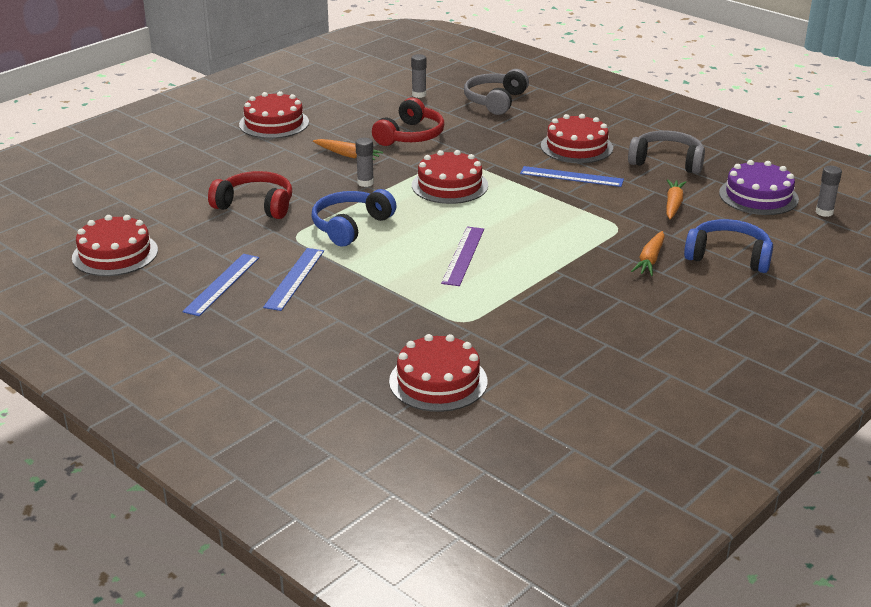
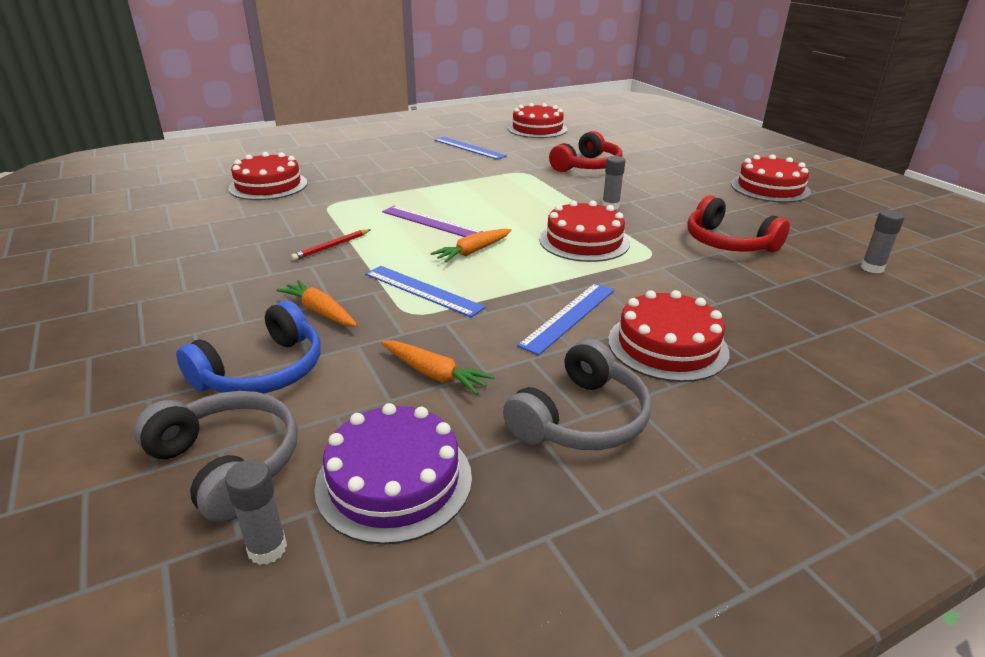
camera: 110 degrees right, 0 degrees up
(294, 278) = (456, 165): blue ruler -> blue ruler (423, 290)
(347, 155) = (680, 207): orange carrot -> orange carrot (473, 252)
(350, 226) = (524, 190): blue headphones -> none
(495, 101) = (858, 318): grey headphones -> grey headphones (227, 464)
(551, 288) = (331, 247): none -> red pencil

